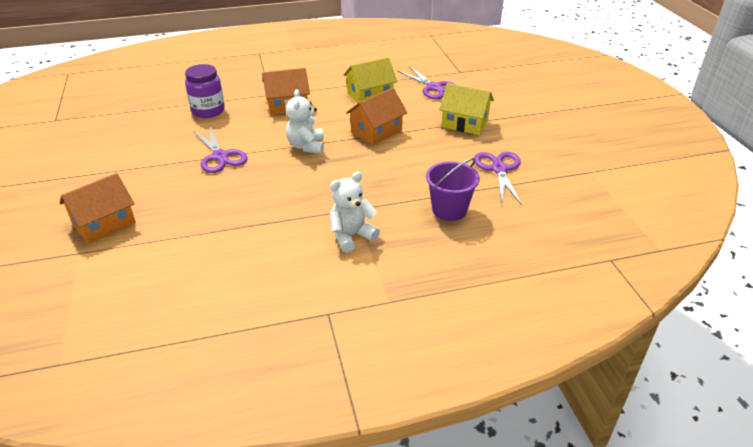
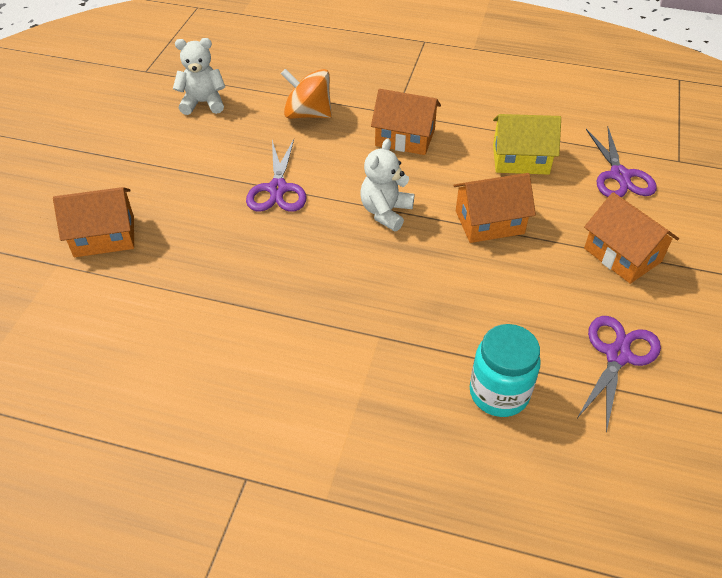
camera: 30 degrees right, 10 degrees up
(208, 111) = (308, 114): purple jar -> orange spinning top
(351, 236) = (348, 376): white teddy bear -> white teddy bear (203, 103)
(449, 210) = (499, 393): purple bucket -> turquoise jar
(464, 123) = (622, 255): yellow house -> orange house

